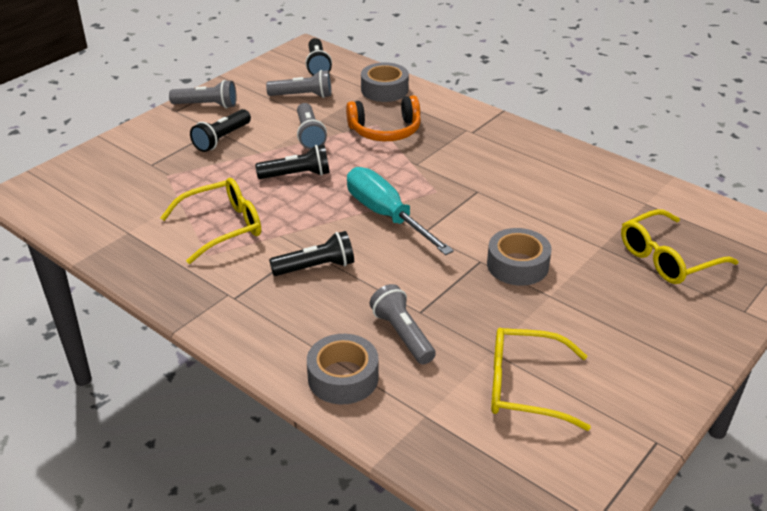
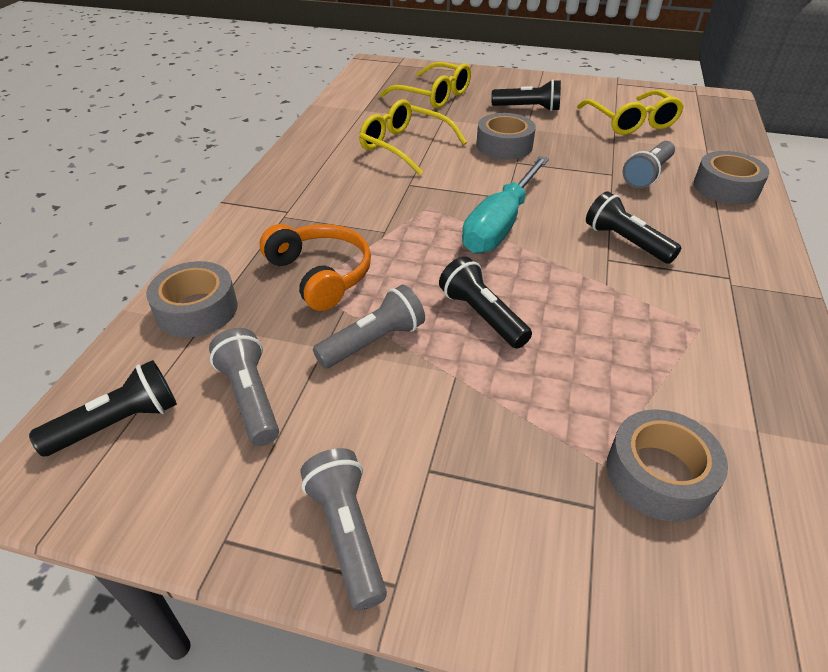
camera: 115 degrees left, 5 degrees up
(144, 188) = (659, 474): none -> grey tape
(221, 139) = (451, 443): black flashlight -> black flashlight (528, 108)
(222, 227) = (644, 337): yellow glasses -> yellow glasses (404, 146)

